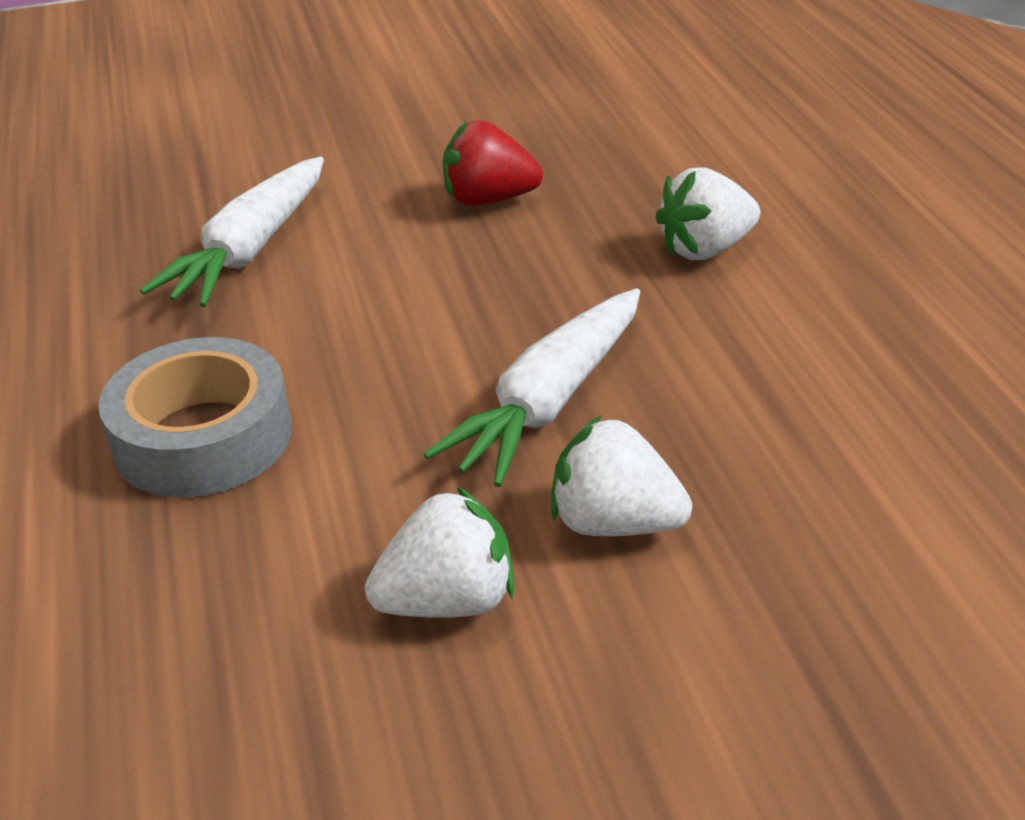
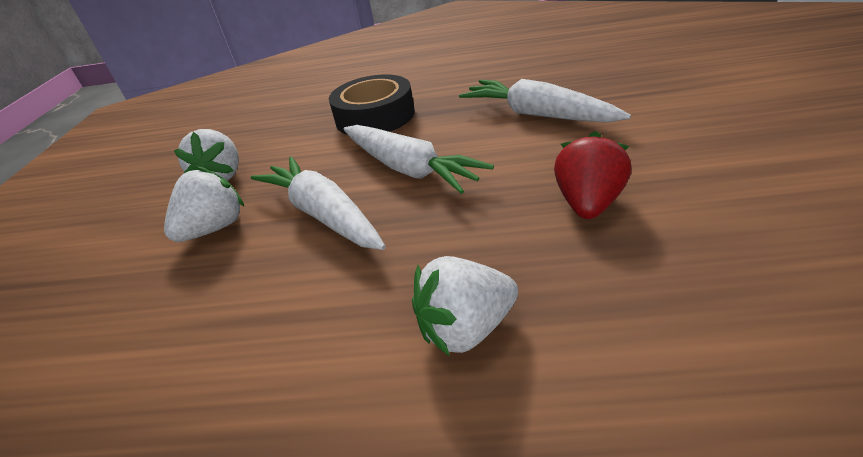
camera: 110 degrees right, 0 degrees up
(203, 437) = (375, 116): grey tape -> black tape
(414, 346) = (409, 169): none -> white carrot
(705, 249) = (466, 328): white strawberry -> white strawberry turned 105 degrees counterclockwise

